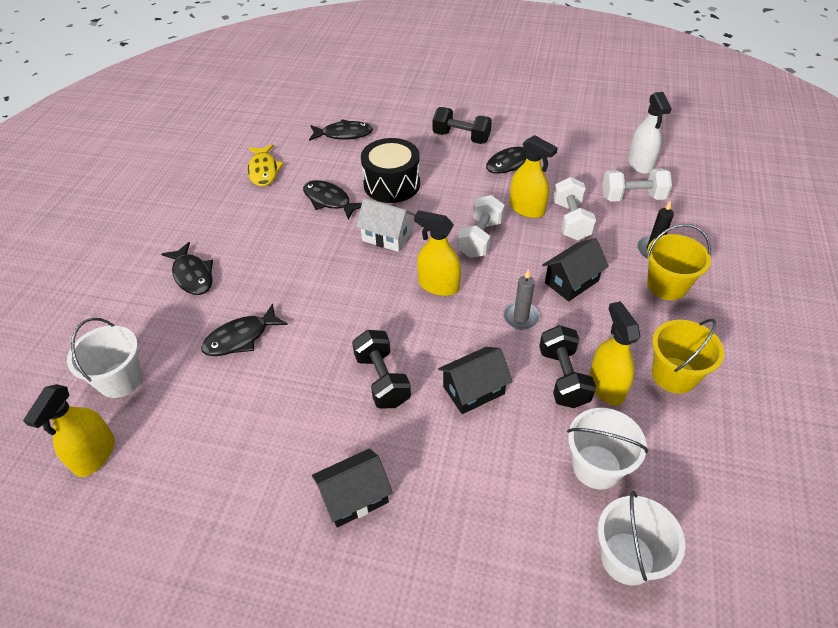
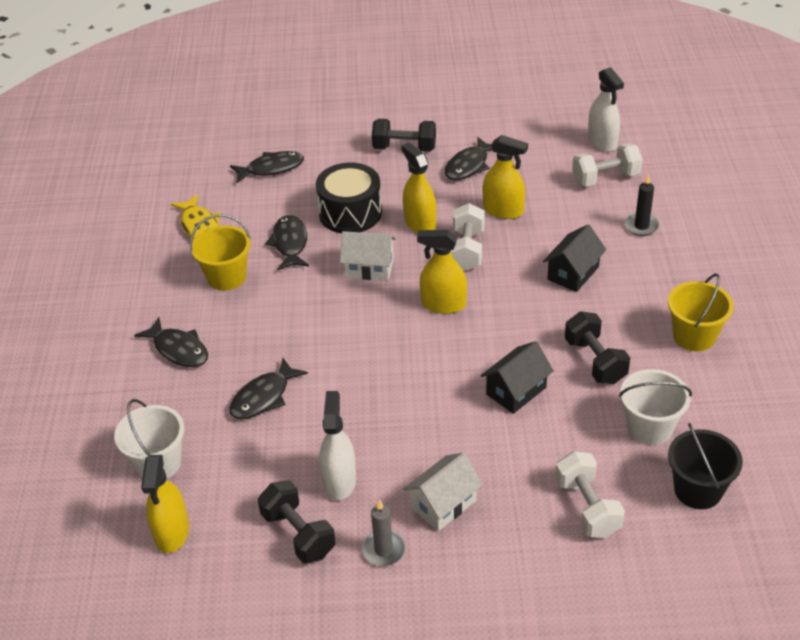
camera: 15 degrees left, 5 degrees down
(268, 442) = (339, 481): none -> white spray bottle
(329, 200) = (290, 243): black fish -> black fish turned 60 degrees clockwise
(354, 497) = (443, 504): black house -> white house
(382, 380) = (425, 402): black dumbbell -> black dumbbell (298, 534)
(521, 317) = (536, 316): grey candle -> grey candle (383, 550)
(571, 221) = (552, 214): white dumbbell -> white dumbbell (587, 507)
(606, 386) = (637, 359): yellow spray bottle -> yellow spray bottle (420, 223)
(627, 558) = (698, 490): white bucket -> black bucket
(667, 285) = (664, 257): yellow bucket -> yellow bucket (226, 277)

